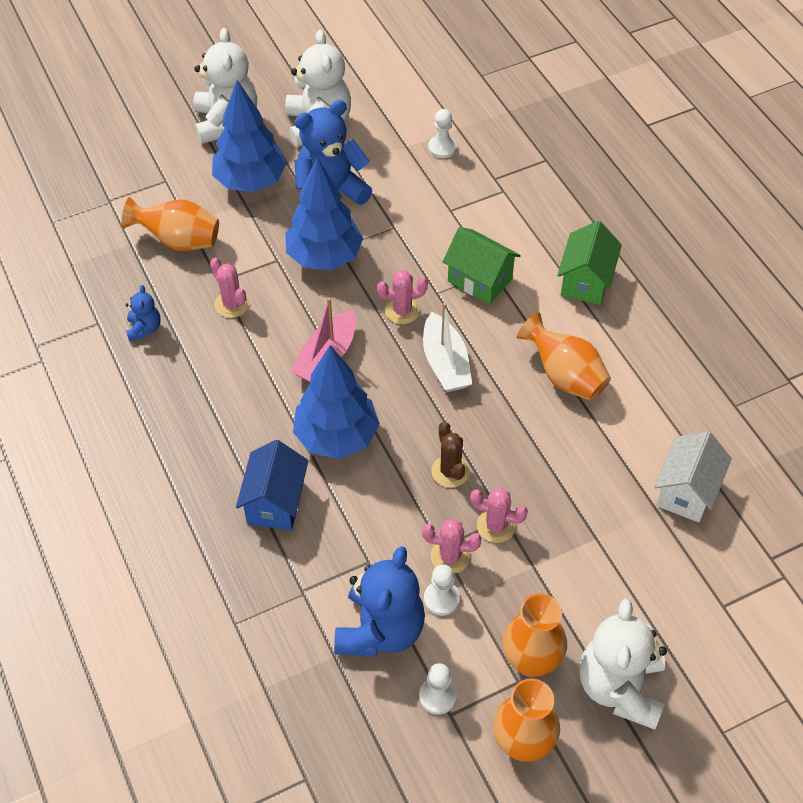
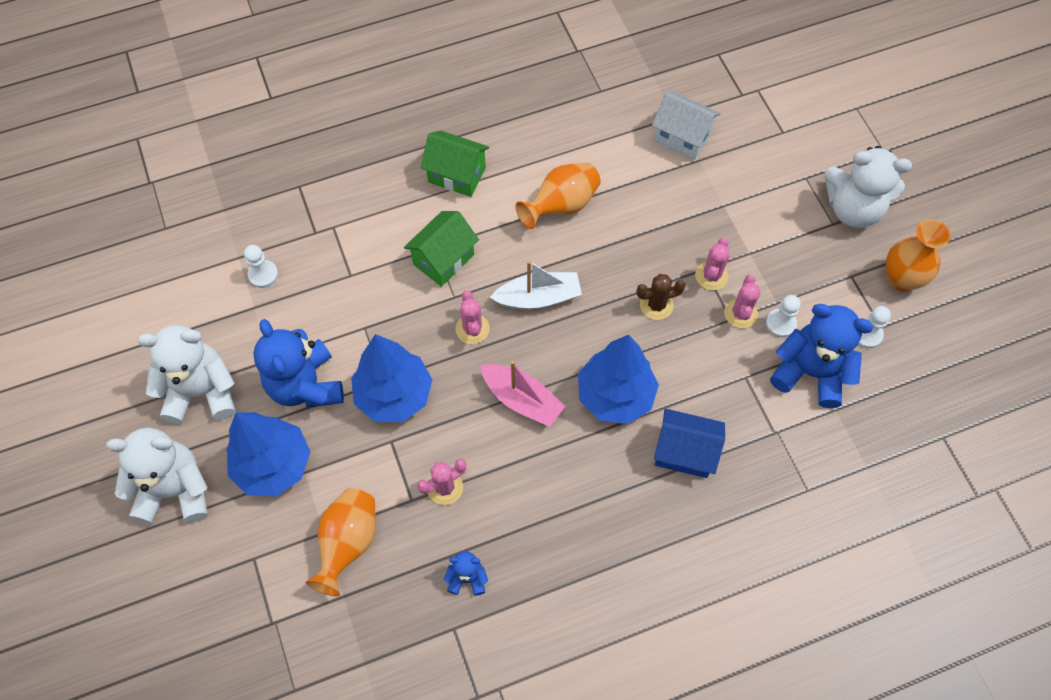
camera: 85 degrees left, 10 degrees up
(531, 660) = (833, 265): orange vase -> none

